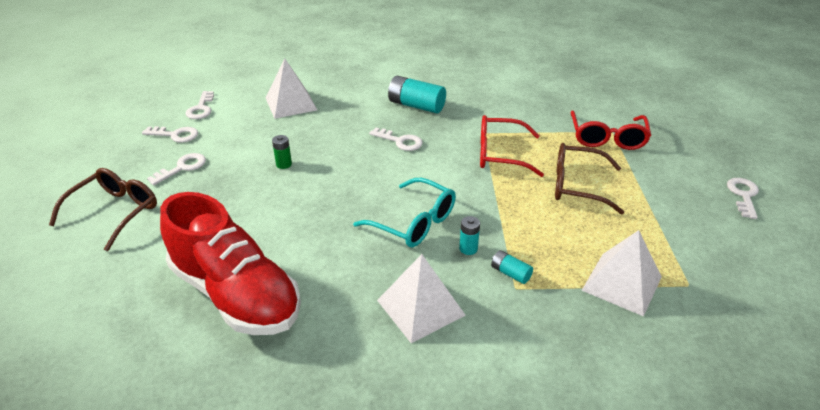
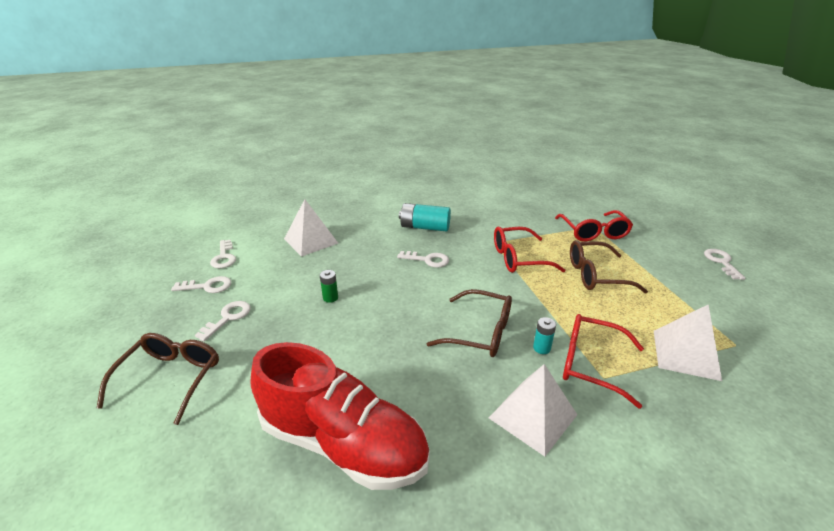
camera: 15 degrees left, 5 degrees down
(413, 222) = (480, 332): turquoise glasses -> brown glasses
(510, 273) = (591, 364): turquoise battery -> red glasses

